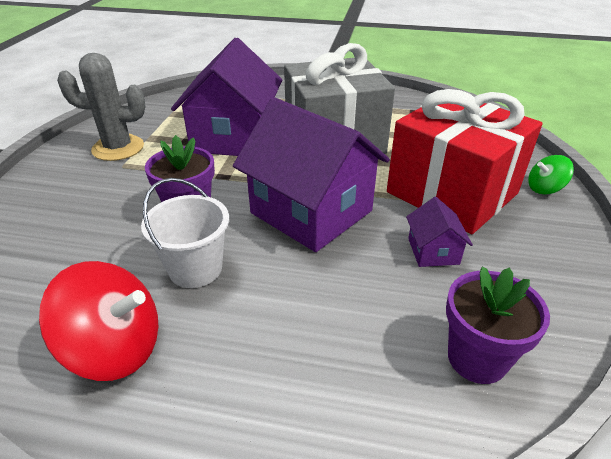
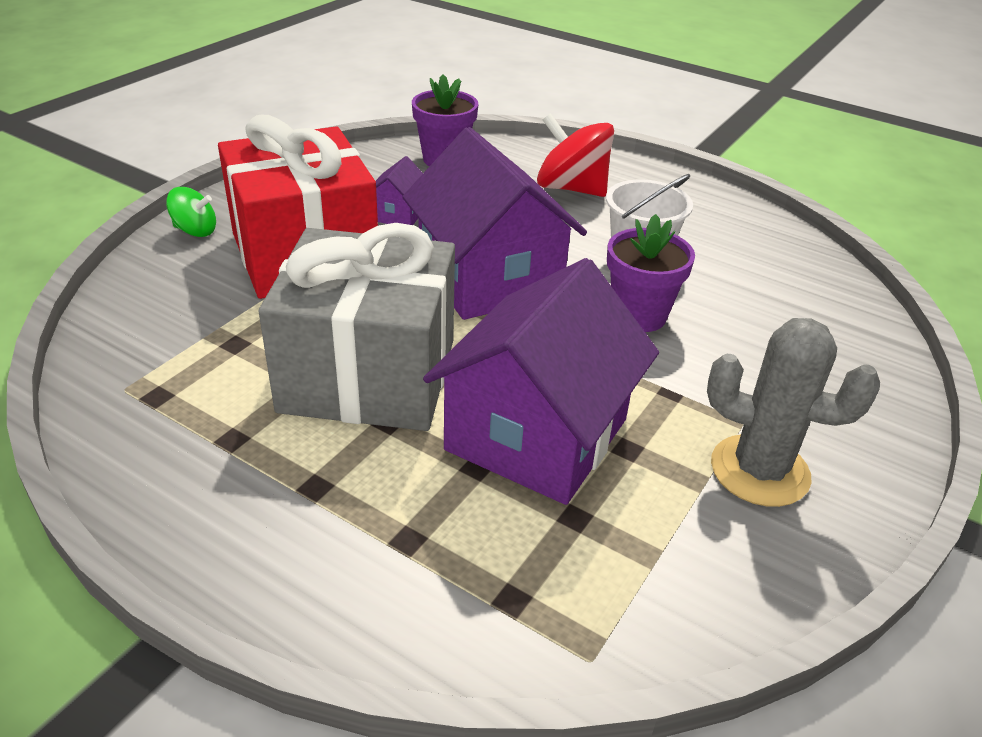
camera: 160 degrees left, 0 degrees up
(115, 348) = (710, 224): red spinning top -> red spinning top (571, 188)

